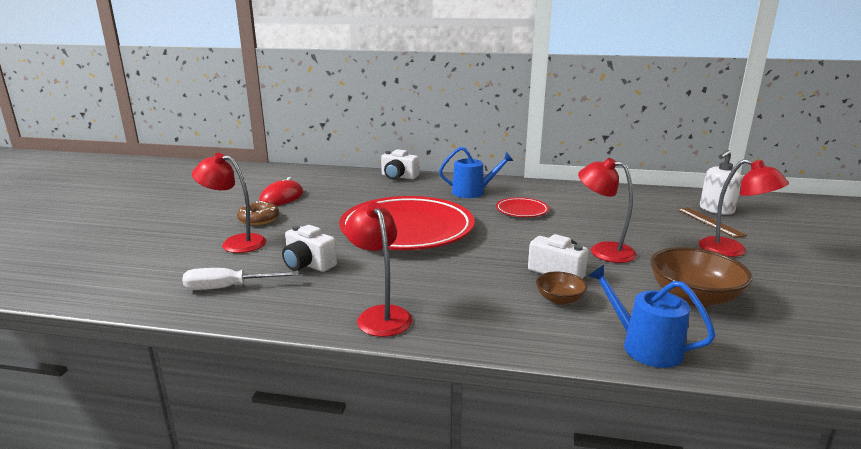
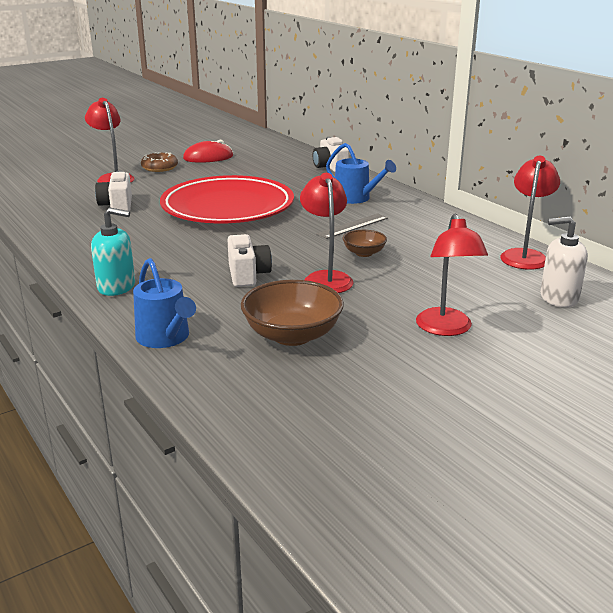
camera: 45 degrees right, 5 degrees up
(228, 287) = (52, 202): white screwdriver -> none
(380, 315) = (80, 248): red lamp -> red lamp (525, 256)
(503, 330) = (116, 287): none -> turquoise soap dispenser
(522, 210) = (353, 226): red plate -> grey ruler
(559, 299) = (197, 289): brown bowl -> brown bowl (364, 253)
(645, 346) = (165, 337): blue watering can -> blue watering can turned 150 degrees clockwise
(709, 222) = (508, 302): brown ruler -> none

